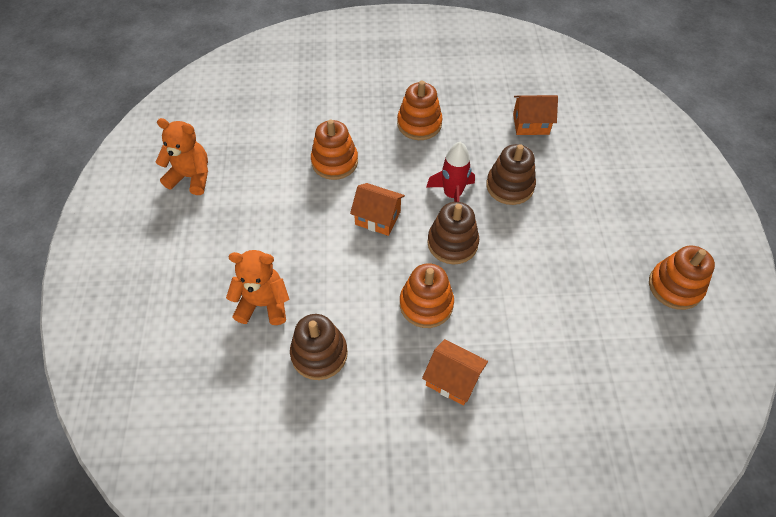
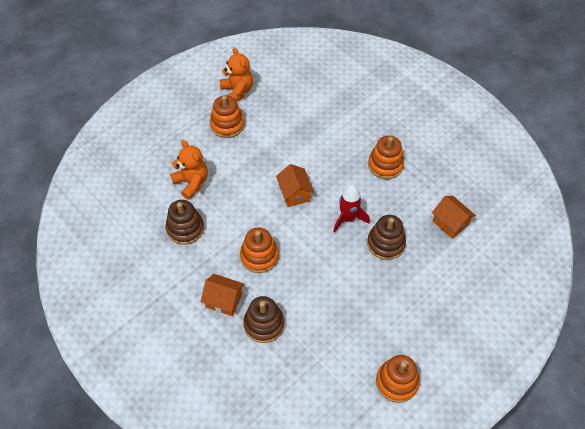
camera: 50 degrees right, 0 degrees up
(334, 162) = (313, 145): orange stacking toy -> orange stacking toy (227, 125)
(452, 243) = (313, 241): brown stacking toy -> brown stacking toy (264, 324)
(452, 379) = (224, 300): orange house -> orange house turned 60 degrees counterclockwise

